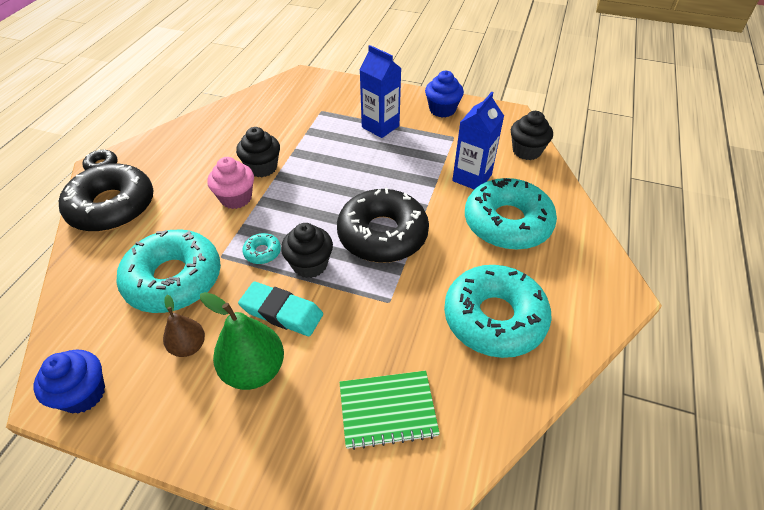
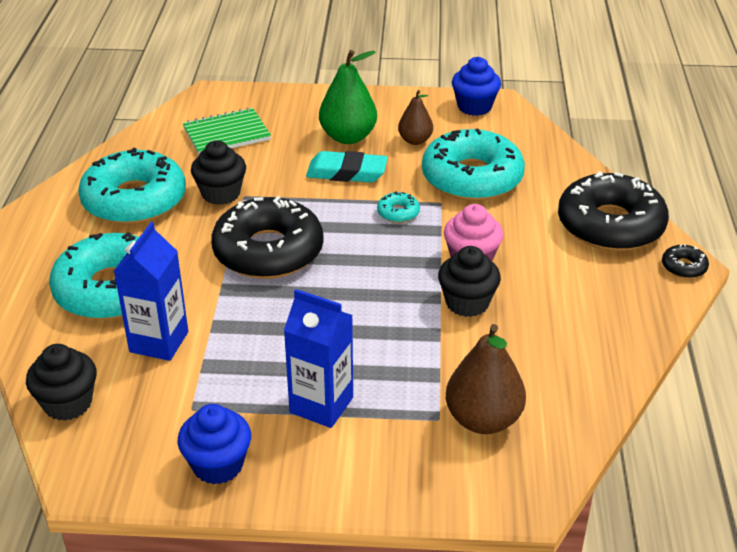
camera: 165 degrees right, 10 degrees down
(299, 106) = (483, 419): none -> brown pear
(310, 264) = (339, 211): black cupcake -> black cupcake (221, 194)

